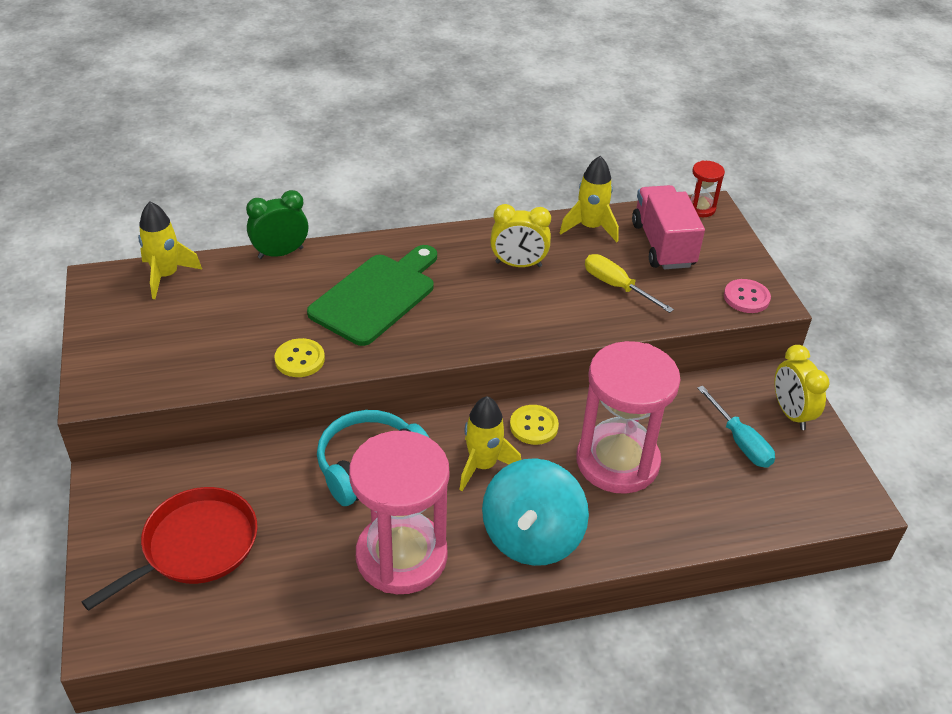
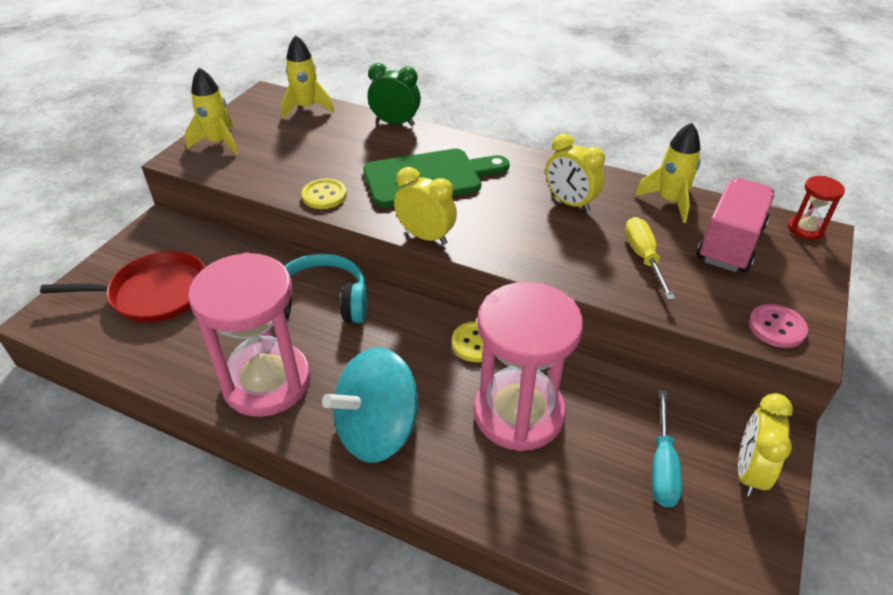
camera: 40 degrees right, 0 degrees up
(435, 352) = (426, 236): none -> yellow clock
(483, 465) = (401, 350): yellow rocket -> yellow rocket (218, 143)

